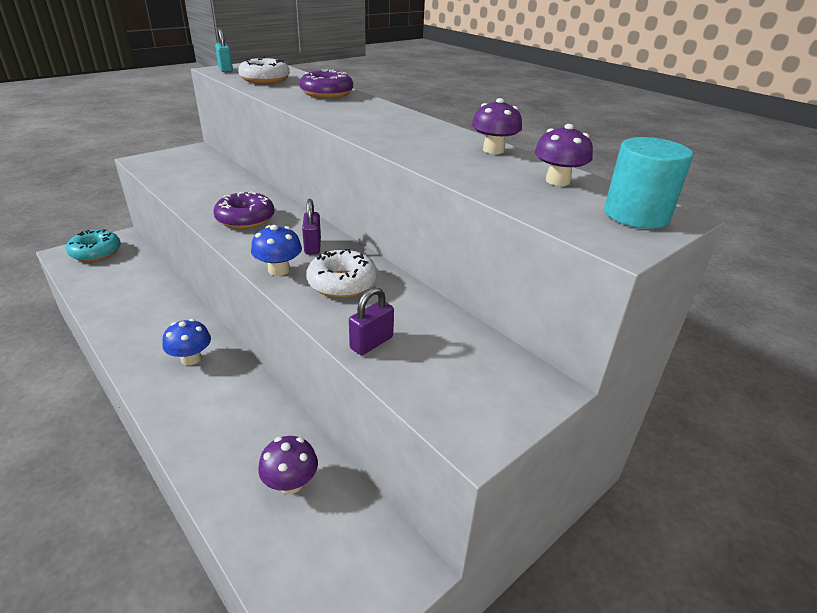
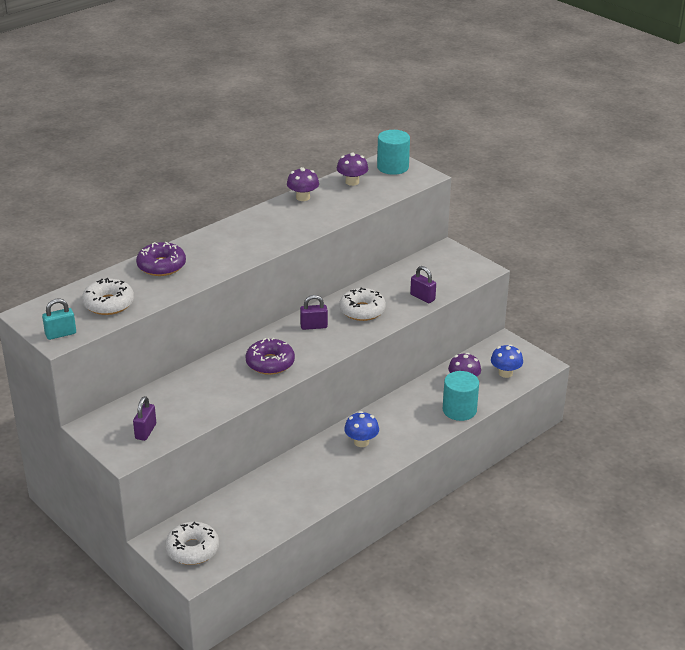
camera: 90 degrees left, 0 degrees up
(96, 252) = (192, 549): turquoise donut -> white donut
(169, 166) = (145, 431): none -> purple padlock
(216, 469) = (459, 410): none -> turquoise cylinder
(279, 270) = (349, 337): blue mushroom -> blue mushroom (505, 373)

